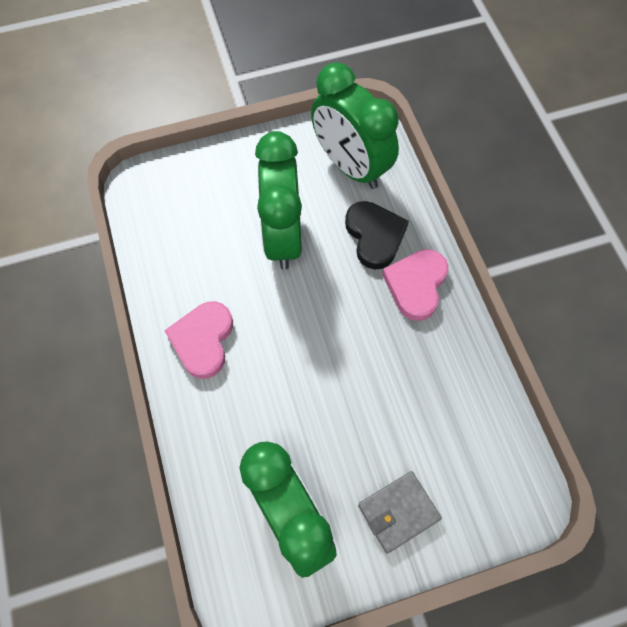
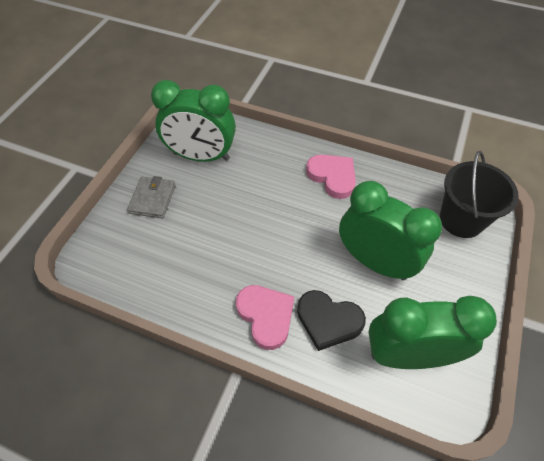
camera: 130 degrees right, 10 degrees down
(170, 195) = (461, 219): none -> black bucket

